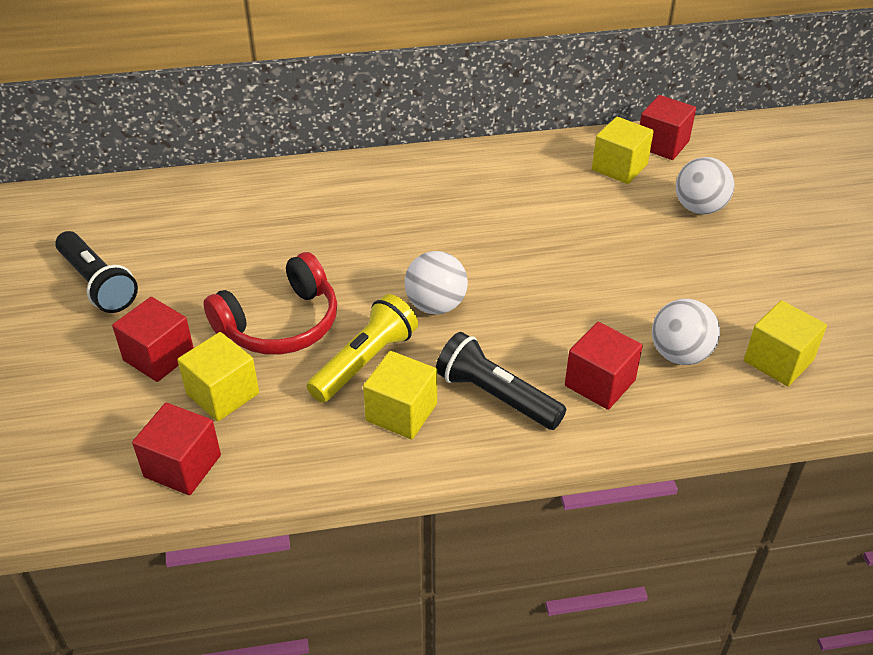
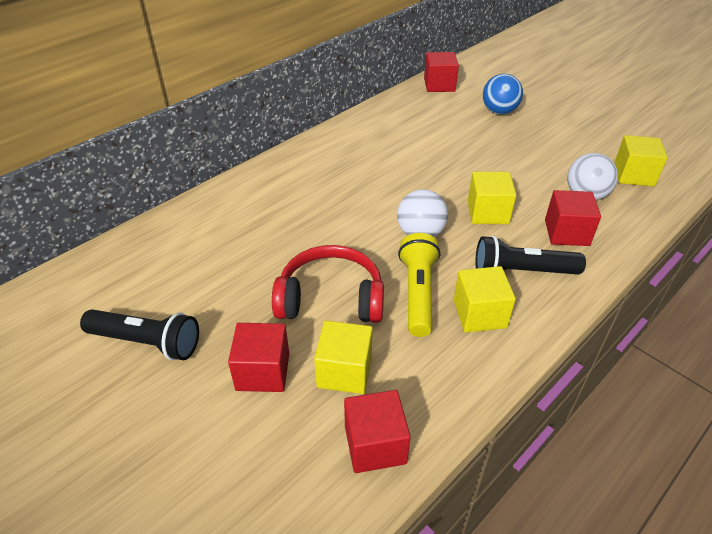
camera: 35 degrees left, 0 degrees up
(280, 324) = (331, 298): red headphones -> red headphones turned 105 degrees counterclockwise
(619, 167) = (431, 106): yellow cube -> yellow cube (488, 212)
(699, 208) = (499, 111): white ball -> blue ball

